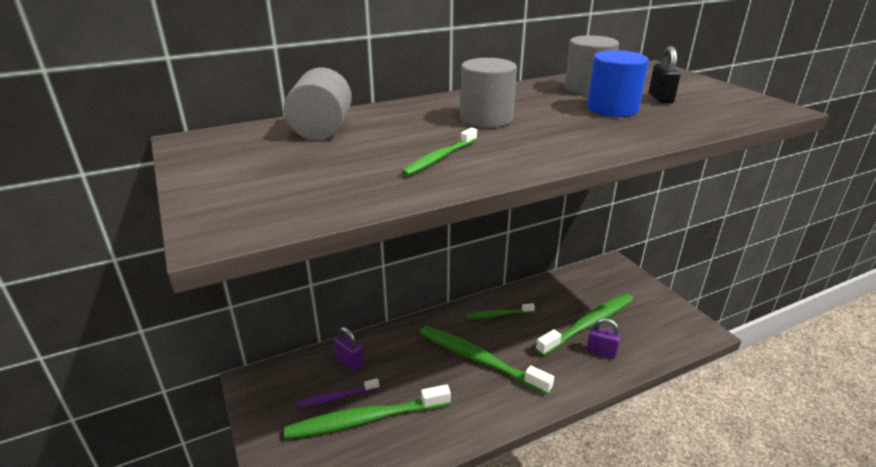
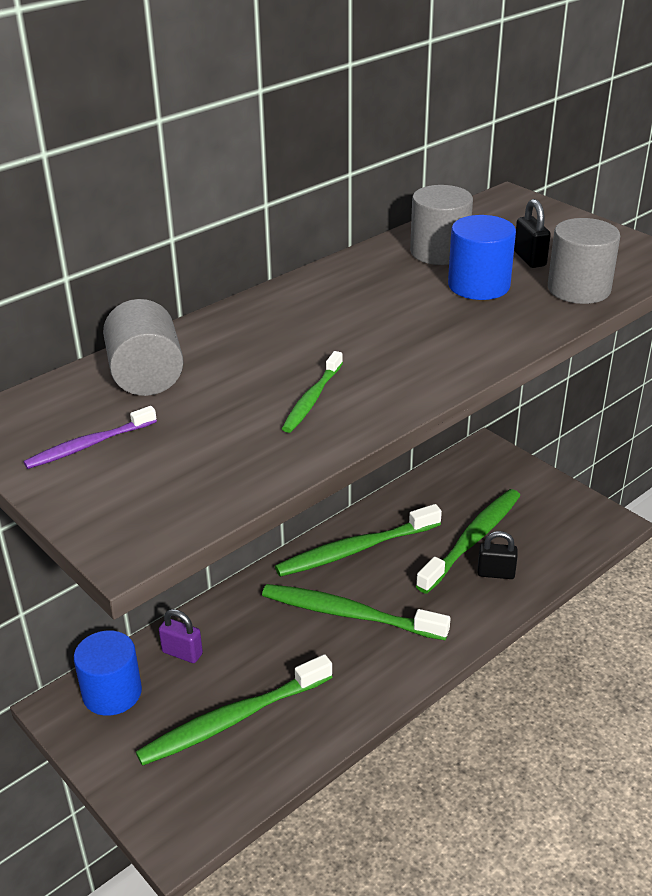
camera: 15 degrees left, 5 degrees up
(290, 379) = (112, 693): none -> blue cylinder
(336, 397) = (184, 701): purple toothbrush -> purple toothbrush (89, 445)
(486, 118) = (337, 325): grey cylinder -> grey cylinder (578, 289)
(498, 314) = (355, 549): green toothbrush -> green toothbrush, size x1.93
(601, 352) = (495, 573): purple padlock -> black padlock

